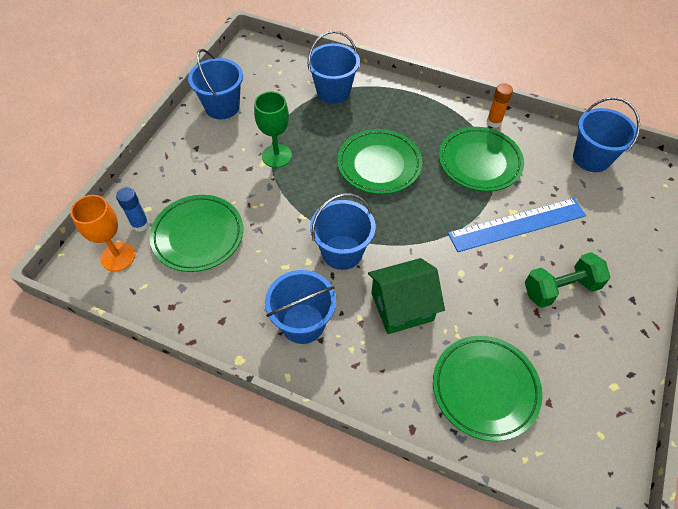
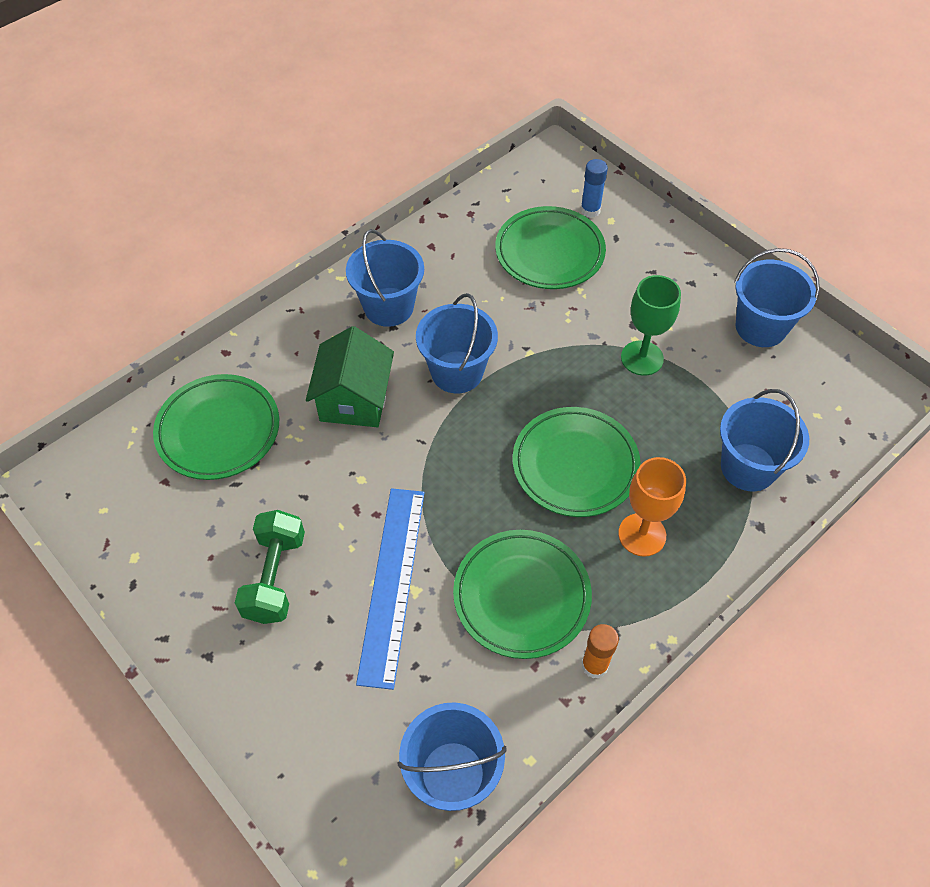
camera: 115 degrees right, 0 degrees up
(118, 256) = (555, 186): orange goblet -> orange goblet (642, 534)

